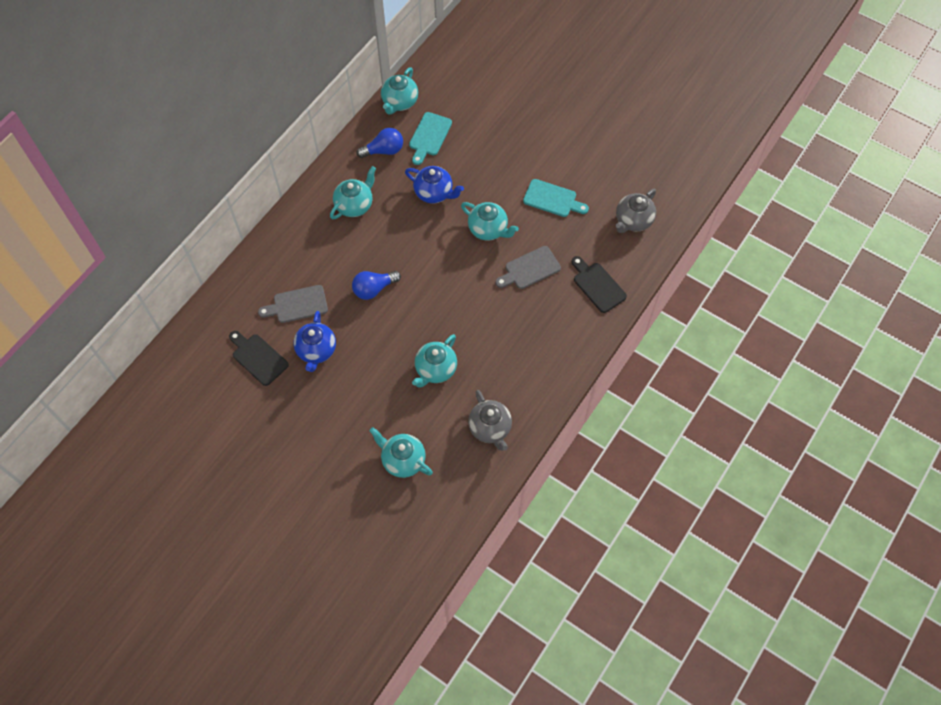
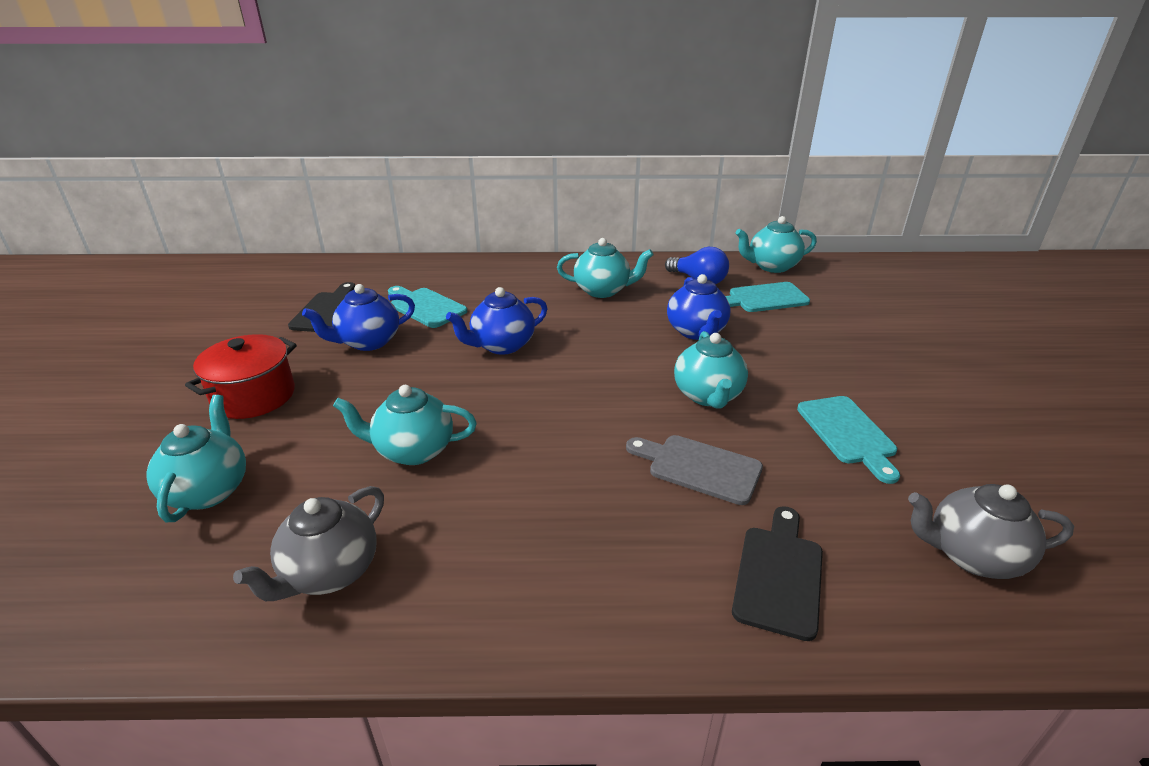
camera: 55 degrees right, 30 degrees down
(297, 305) = (425, 307): grey cutting board -> turquoise cutting board
(332, 423) = (254, 396): none -> red pot
(374, 289) = (501, 345): blue light bulb -> blue teapot

